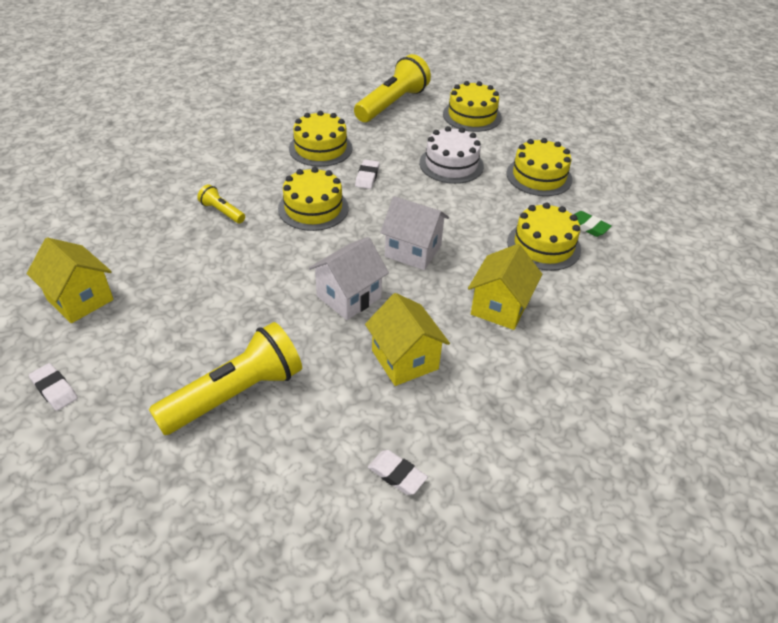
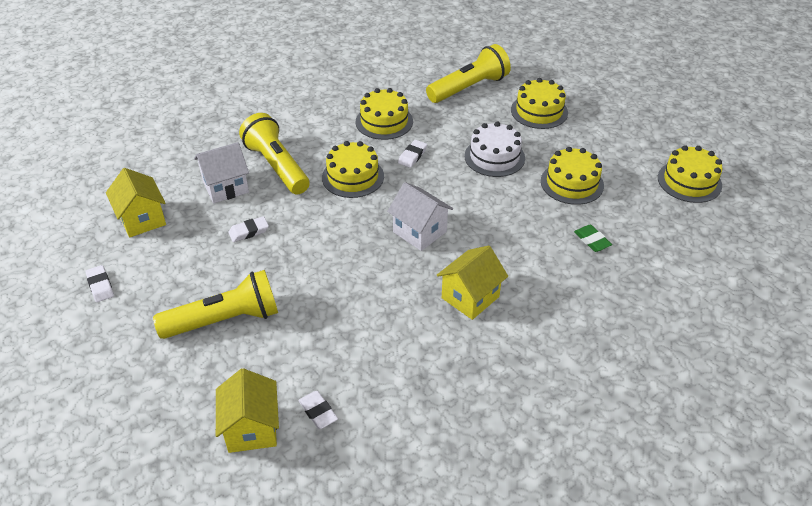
camera: 20 degrees right, 0 degrees up
(220, 287) = (249, 231): none -> white eraser
(222, 212) = (277, 166): yellow flashlight -> yellow flashlight, size x2.13
(349, 297) = (346, 261): white house -> white house (225, 187)
(405, 360) = (367, 324): yellow house -> yellow house (252, 428)
(543, 245) = (540, 250): yellow cake -> yellow cake (689, 181)

